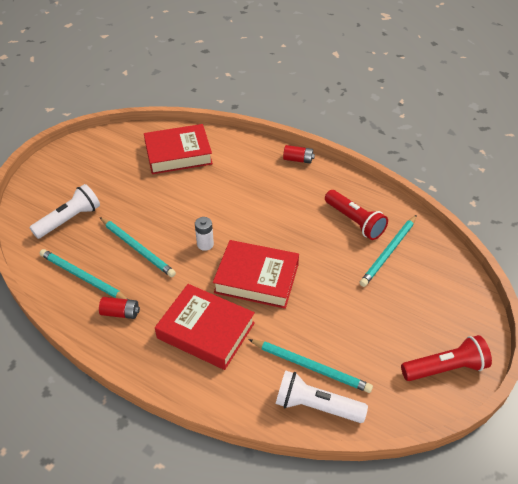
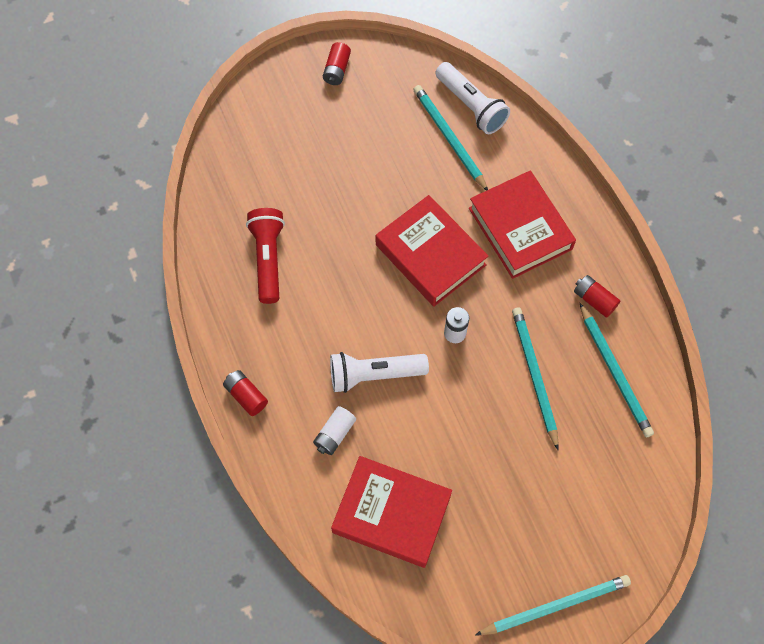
camera: 145 degrees left, 20 degrees up
(69, 220) = (595, 476): white flashlight -> white flashlight (374, 374)
(236, 168) = (334, 434): none -> white battery
(389, 252) = (270, 200): turquoise pencil -> turquoise pencil (555, 605)
(445, 368) = (337, 70): red flashlight -> red battery

